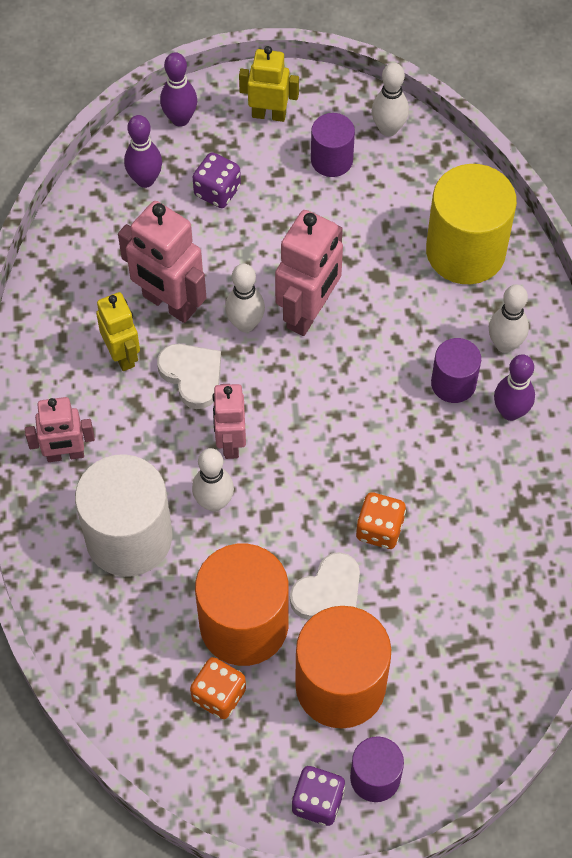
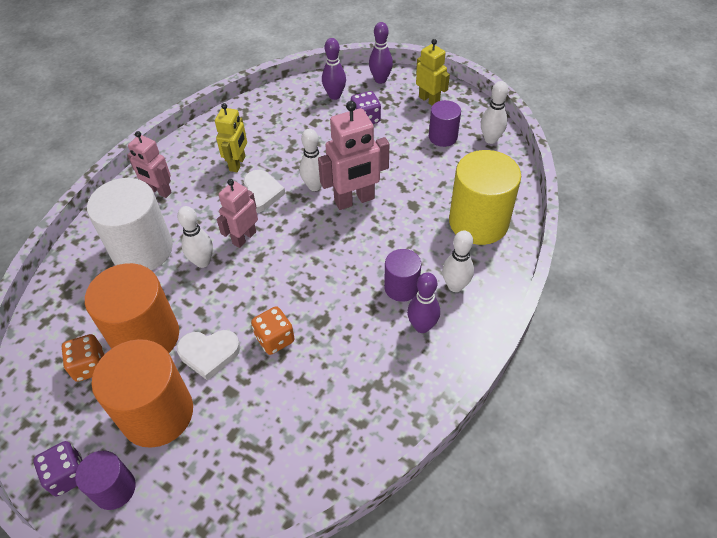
camera: 40 degrees right, 10 degrees down
(169, 303) = (286, 154): pink robot -> none

